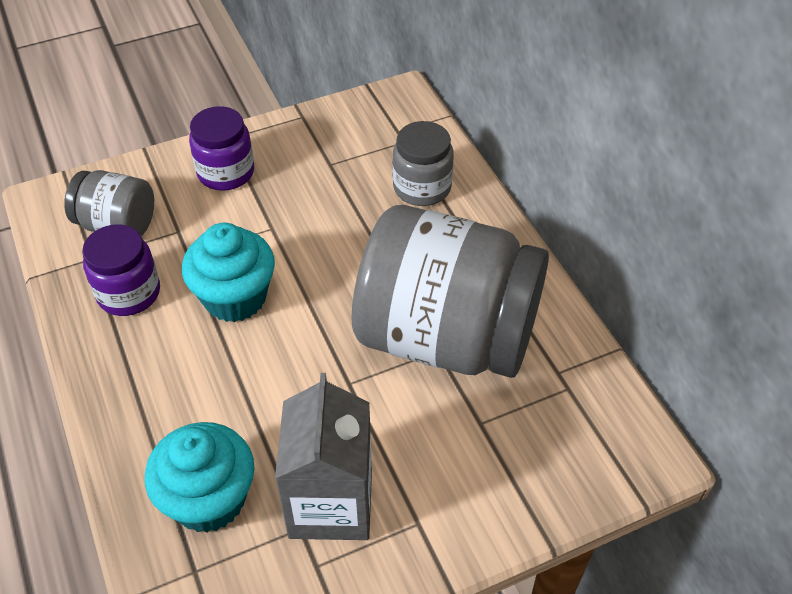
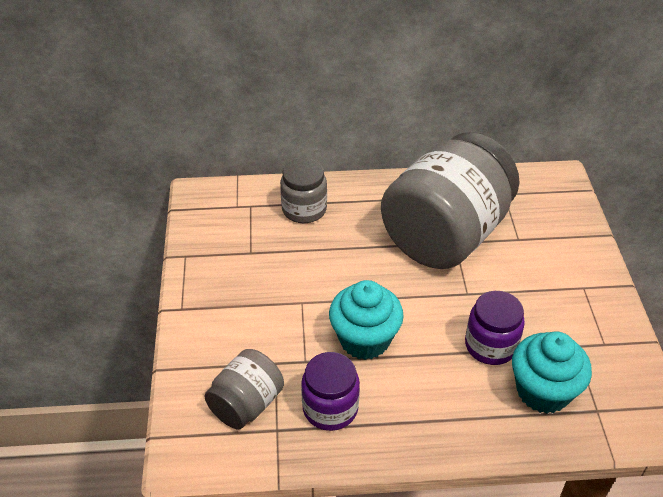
camera: 70 degrees left, 5 degrees down
(226, 172) = (223, 318): purple jar -> purple jar (490, 345)
(331, 502) = (560, 325): grey carton -> none

